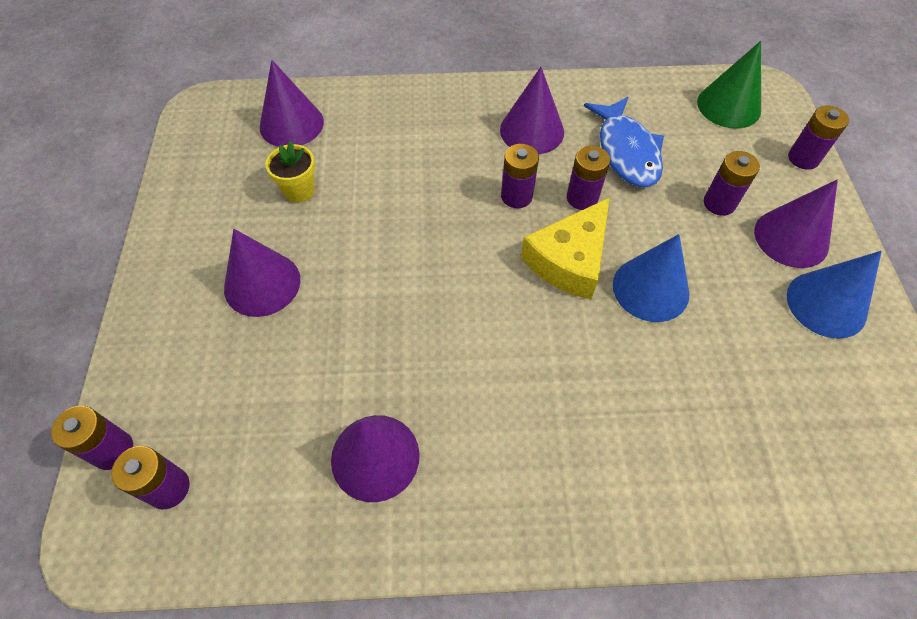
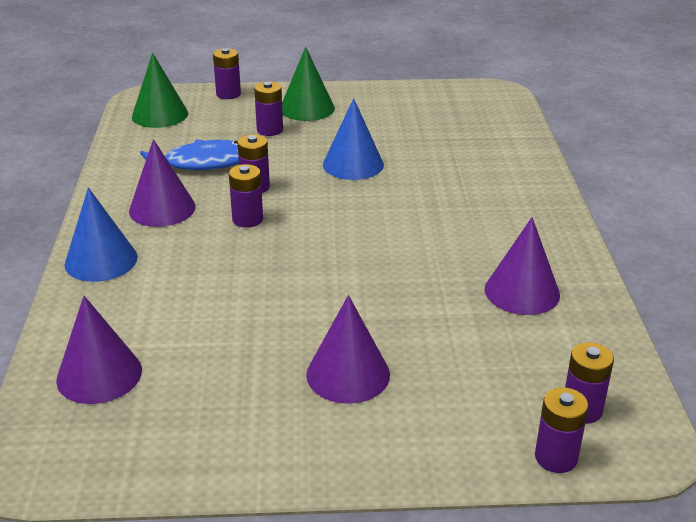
camera: 90 degrees left, 25 degrees down
(299, 190) = (216, 358): yellow flower pot -> none
(570, 260) = (323, 196): yellow cheese -> none
(791, 238) = (307, 108): purple cone -> green cone
(826, 304) = (365, 104): blue cone -> blue cone (101, 260)

